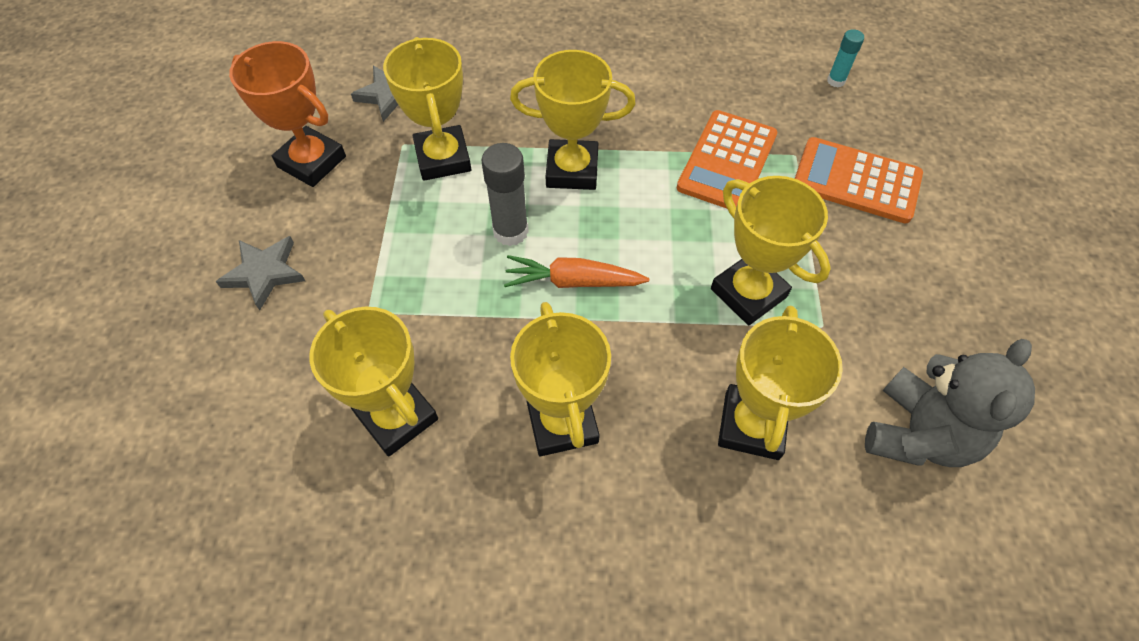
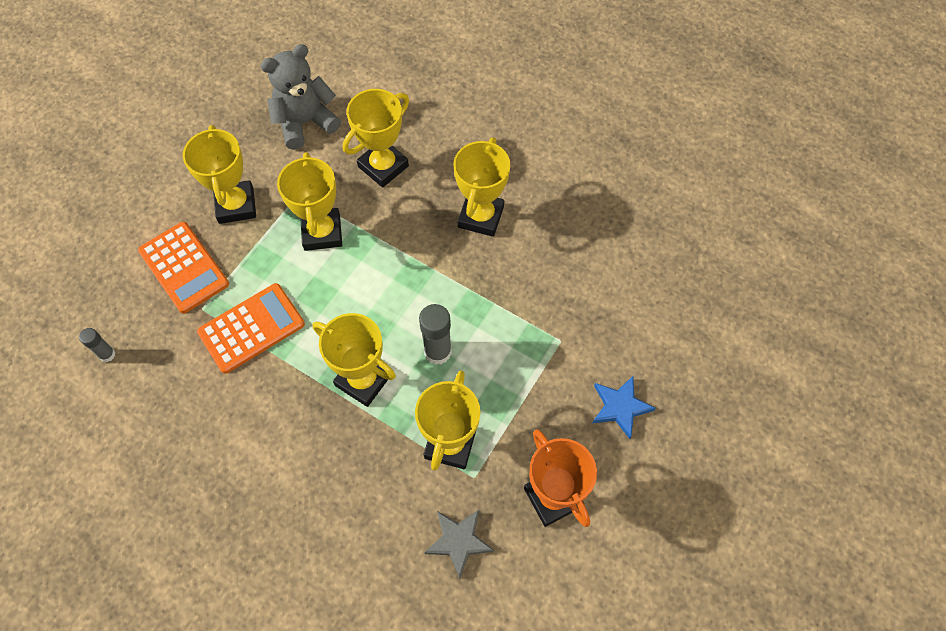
camera: 150 degrees left, 5 degrees up
(264, 273) = (620, 407): grey star -> blue star
(397, 416) = (570, 265): yellow trophy -> yellow trophy (236, 205)
(572, 281) = (421, 294): orange carrot -> none
(836, 81) = (107, 354): turquoise glue stick -> grey glue stick

